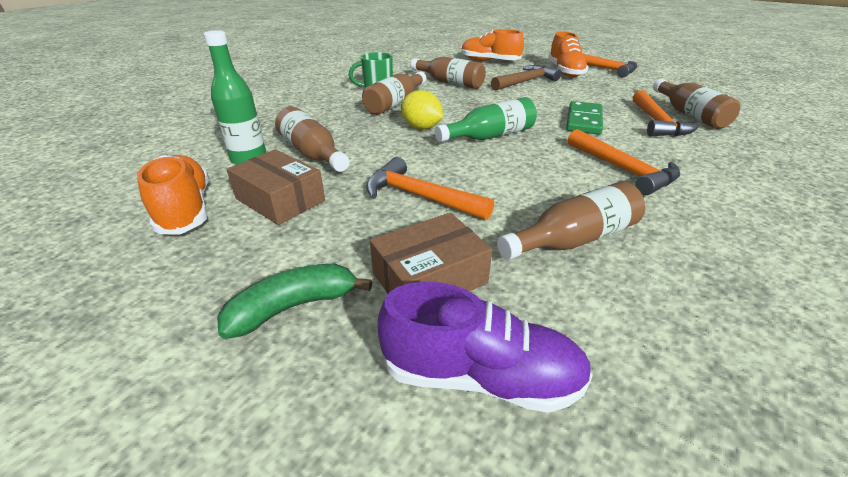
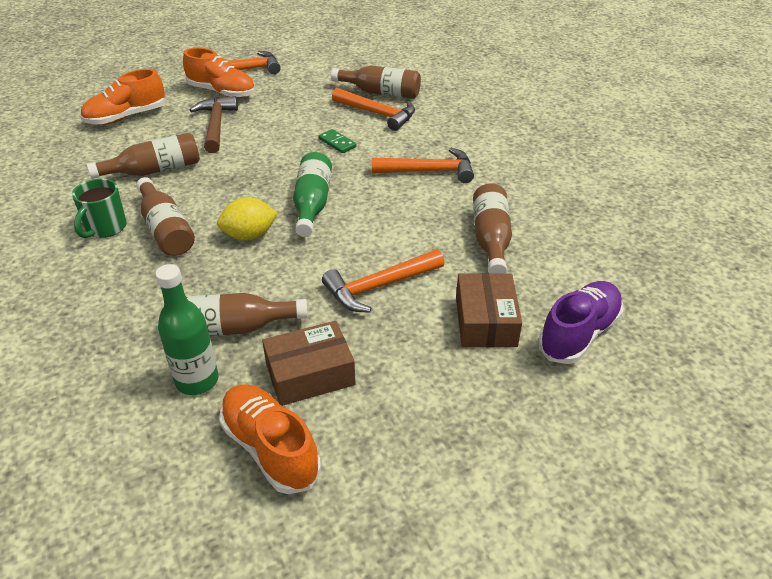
camera: 60 degrees left, 5 degrees up
(186, 209) = (270, 448): orange shoe -> orange shoe turned 45 degrees clockwise
(293, 307) = (472, 399): green banana -> none
(584, 121) = (337, 143): green domino -> green domino, size x0.59

